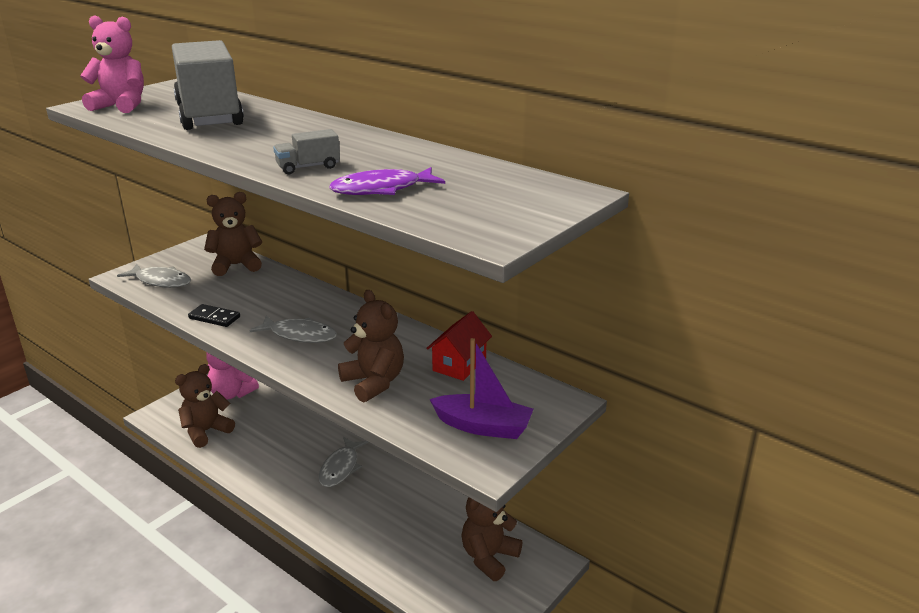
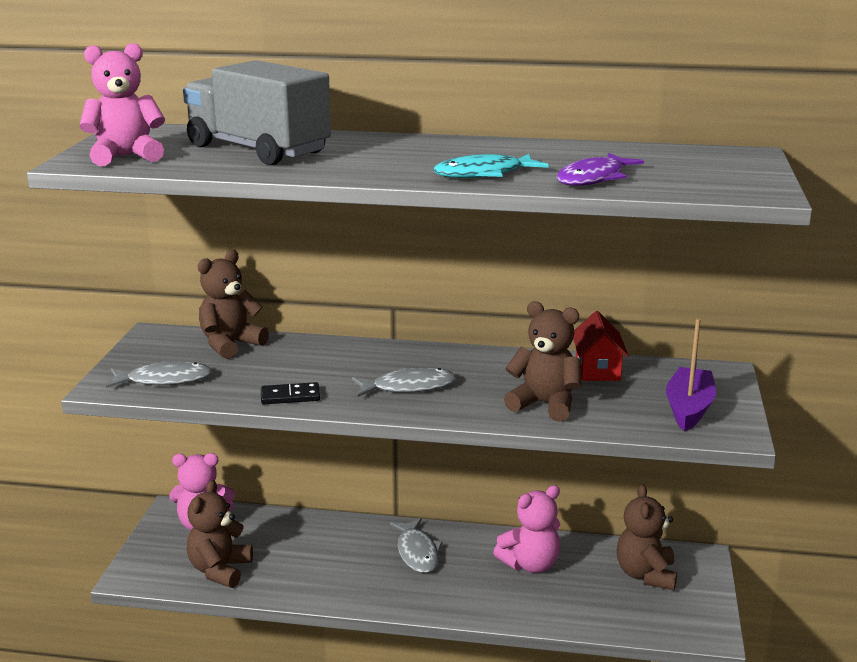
camera: 30 degrees left, 5 degrees down
(308, 167) = (484, 174): grey truck -> turquoise fish
(409, 510) = (530, 564): none -> pink teddy bear
(483, 426) = (689, 408): purple boat -> purple boat turned 60 degrees counterclockwise

